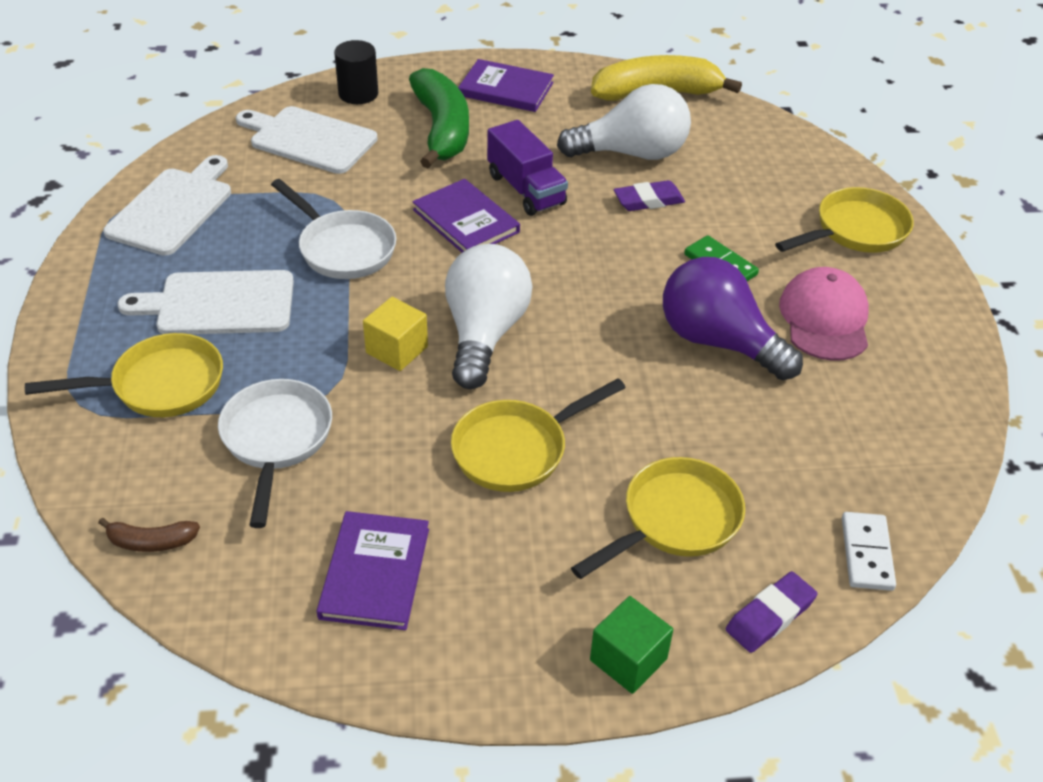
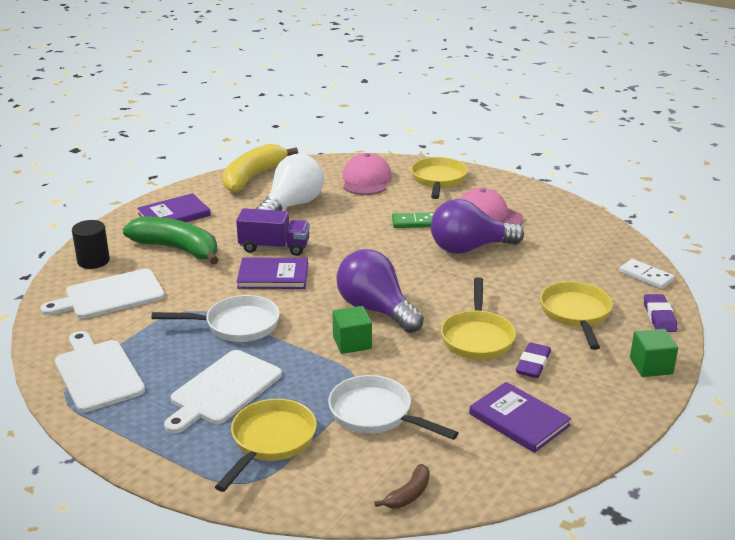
camera: 50 degrees left, 15 degrees down
(397, 350) = (352, 343): yellow cube -> green cube
(484, 333) = (376, 310): white light bulb -> purple light bulb
(648, 200) = (337, 218): purple eraser -> purple eraser (533, 364)
(769, 174) = (366, 180): none -> pink cap

